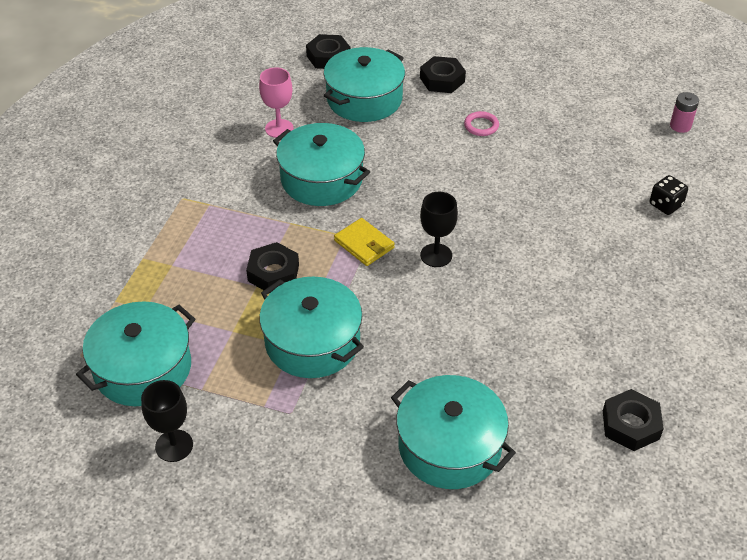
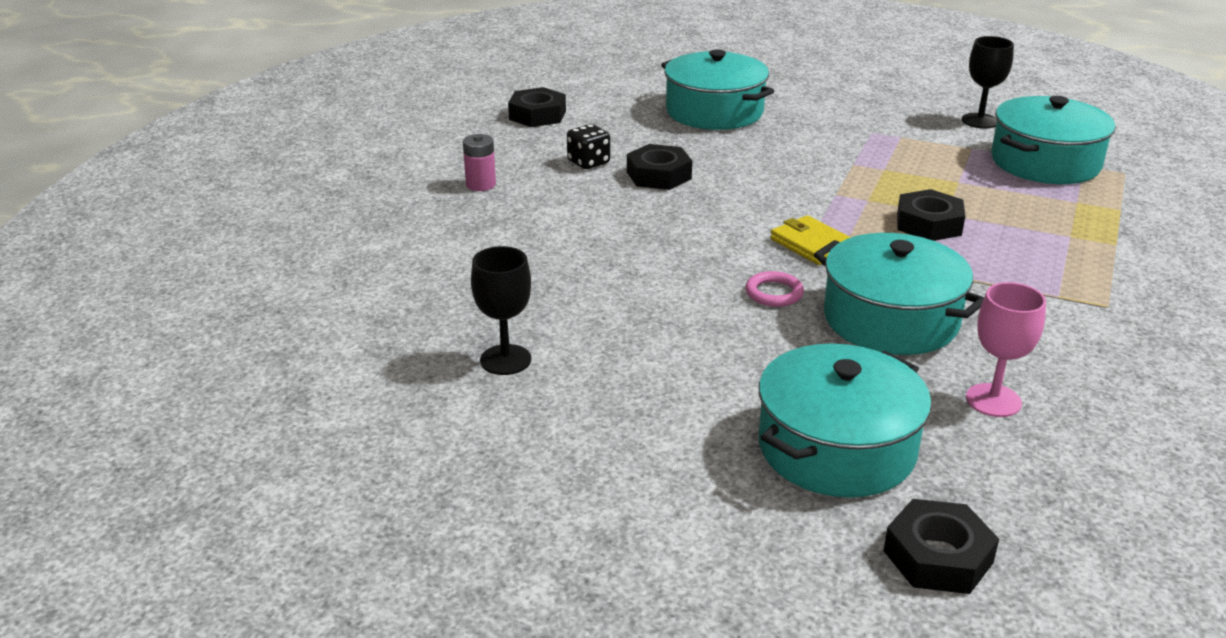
camera: 175 degrees left, 15 degrees down
(312, 342) = (862, 171): turquoise pot -> none
(436, 255) = (713, 230): black goblet -> black goblet (505, 360)
(442, 80) = (670, 481): black nut -> black nut (659, 175)
(481, 126) = (610, 385): pink ring -> pink ring (774, 293)
(665, 205) = (367, 265): black dice -> black dice (588, 162)
(680, 126) = (247, 366): pink battery -> pink battery (481, 184)

